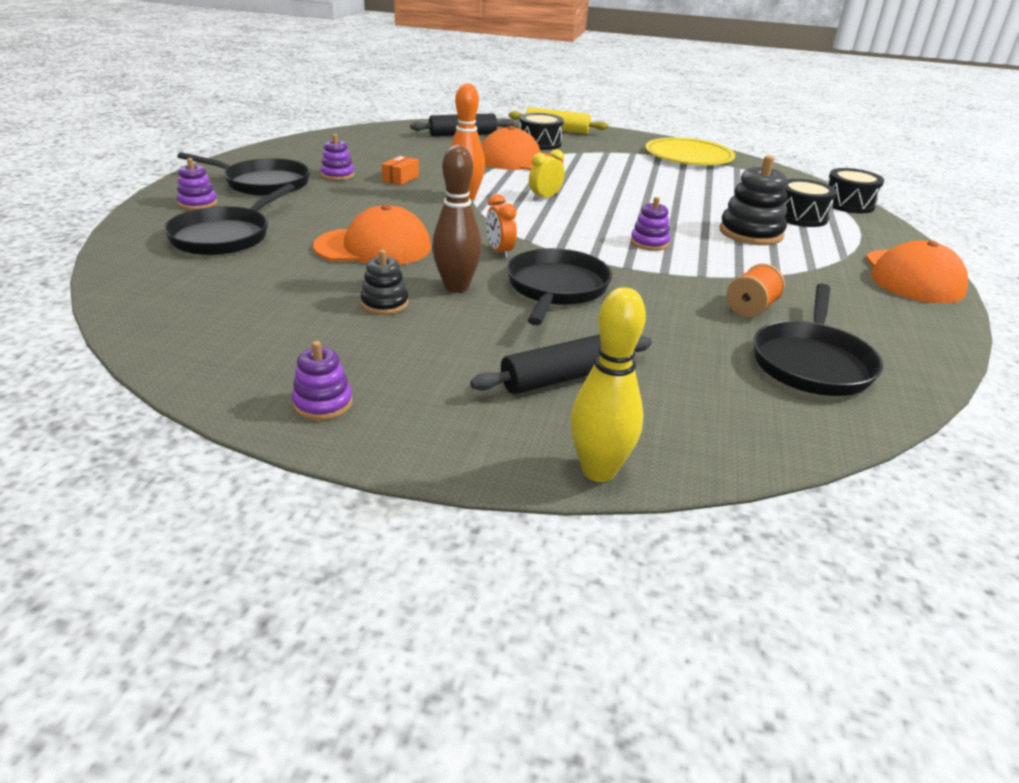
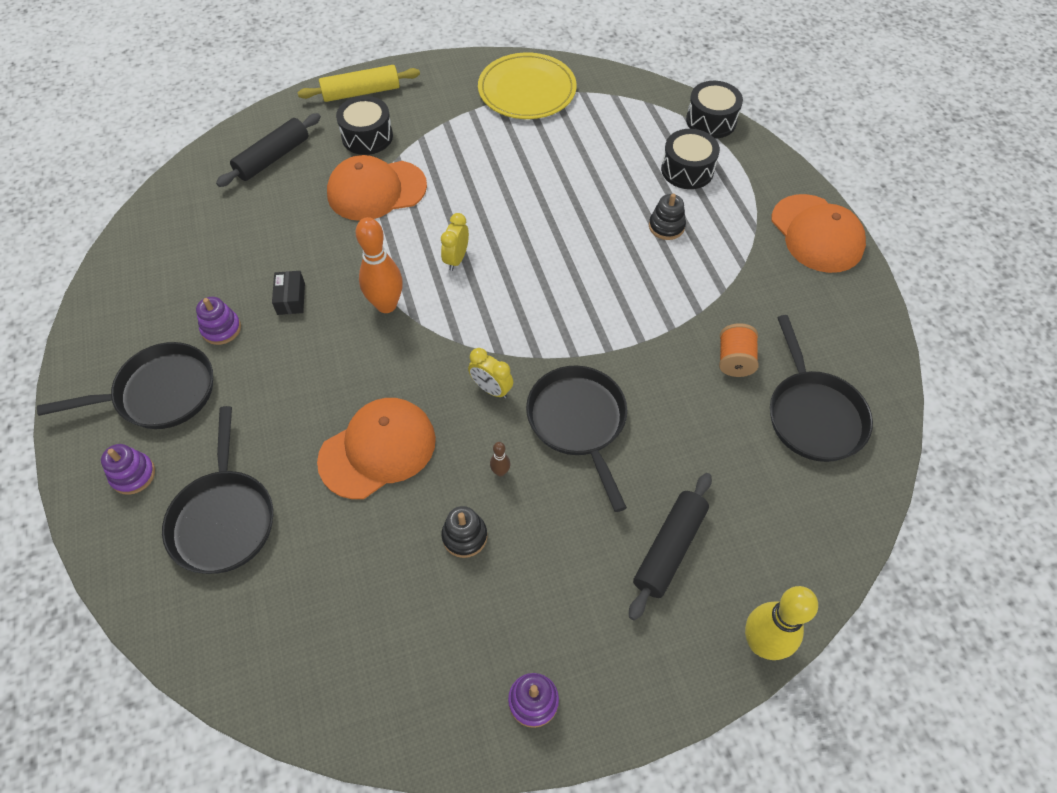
camera: 30 degrees left, 25 degrees up
(400, 178) = (291, 299): orange box -> black box
(456, 287) = (500, 472): brown bowling pin -> brown bowling pin, size x0.43
(499, 252) = (491, 389): orange clock -> yellow clock
(649, 243) = (599, 295): purple stacking toy -> none
(751, 233) = (666, 226): black stacking toy -> black stacking toy, size x0.58

